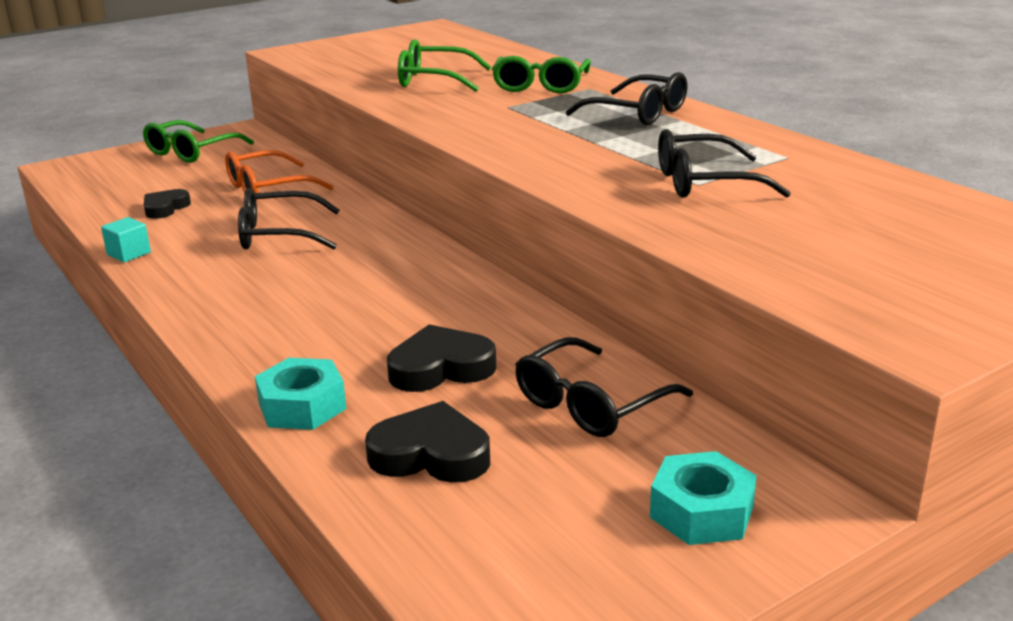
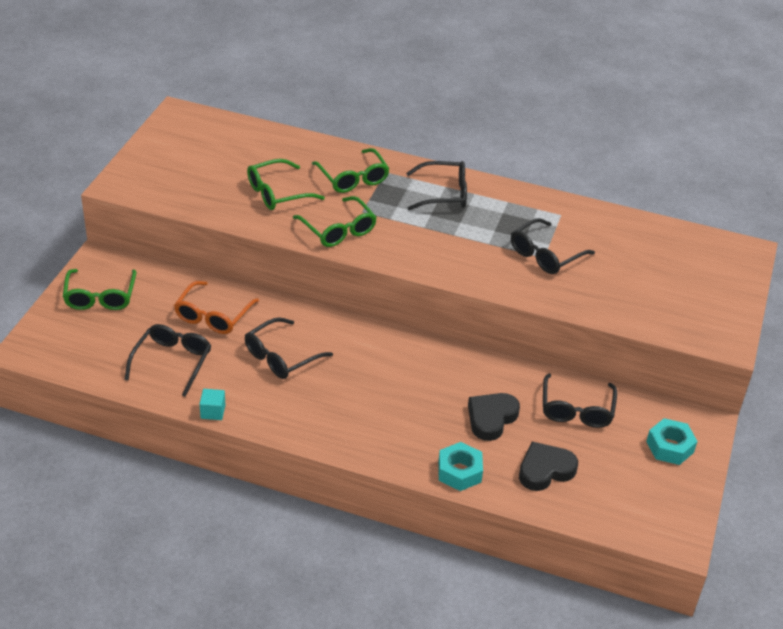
camera: 40 degrees left, 15 degrees up
(165, 208) = (172, 362): black heart -> black glasses
(453, 112) = (338, 230): none -> green glasses

